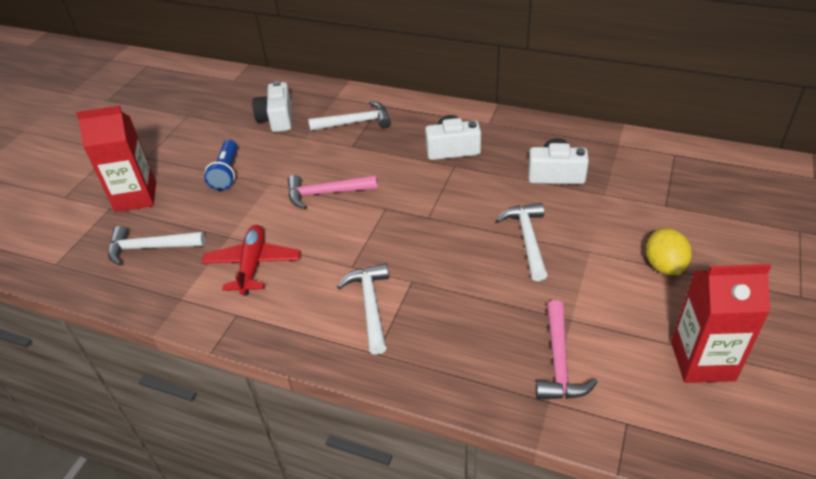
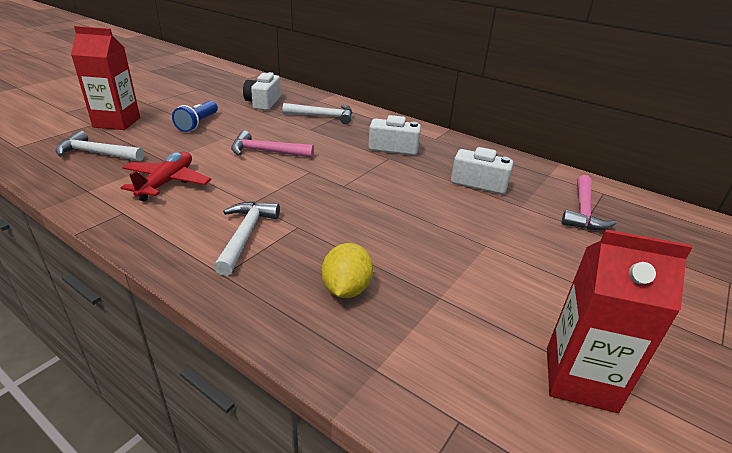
camera: 10 degrees right, 10 degrees down
(527, 239) = (428, 222): white hammer -> none
(559, 362) = (407, 333): pink hammer -> pink hammer (583, 211)
(664, 266) = (563, 276): yellow lemon -> yellow lemon (346, 289)

